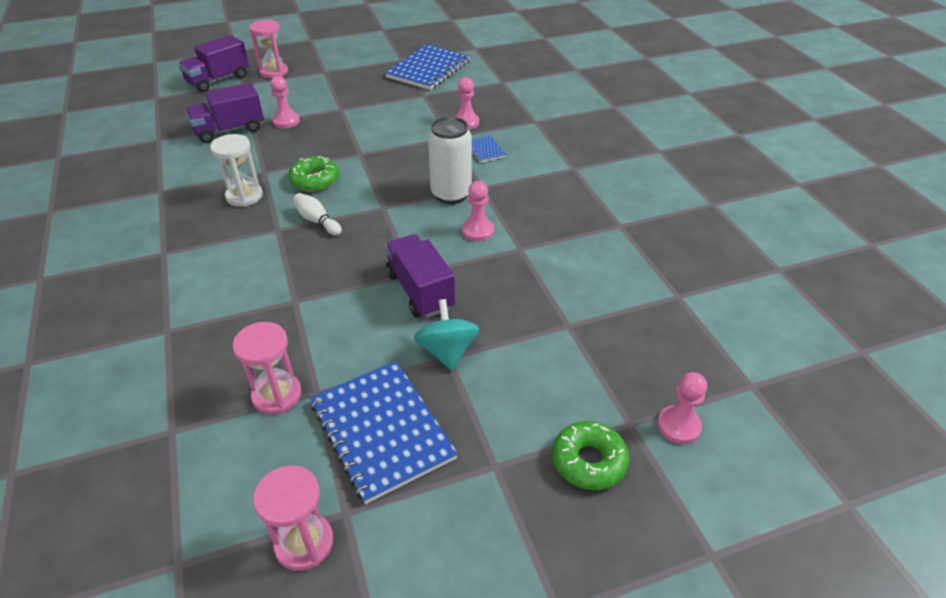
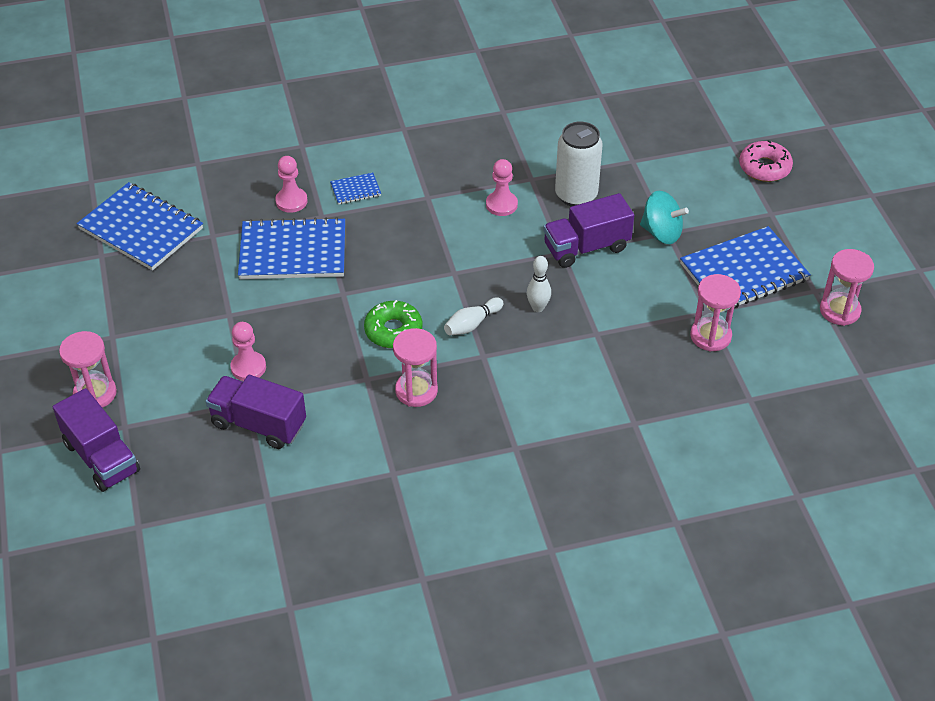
camera: 85 degrees left, 5 degrees up
(229, 130) = (258, 424): purple truck -> purple truck turned 135 degrees clockwise
(244, 196) = (416, 391): white hourglass -> pink hourglass
(334, 260) = (538, 307): none -> white bowling pin
(407, 128) = (293, 251): none -> blue notebook
(447, 351) = (661, 233): turquoise spinning top -> turquoise spinning top turned 150 degrees counterclockwise
(451, 194) = (437, 220): white can -> white can (576, 195)
(589, 461) = (764, 167): green donut -> pink donut
(678, 426) = (732, 120): pink pawn -> none

